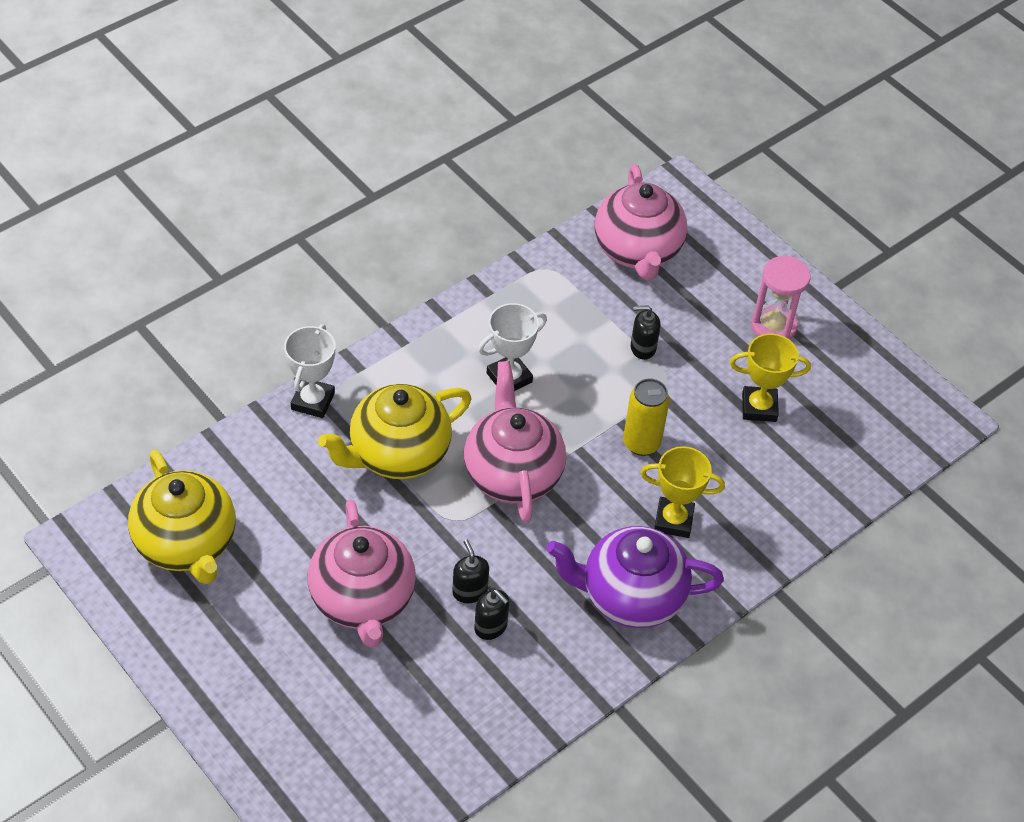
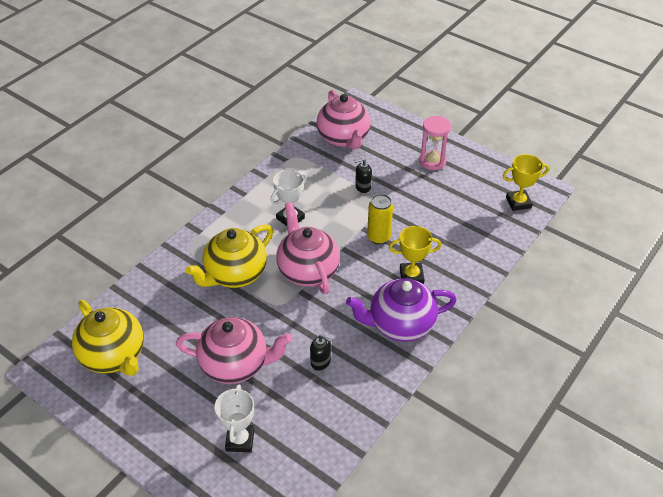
camera: 10 degrees left, 5 degrees down
(313, 401) = (175, 255): white trophy -> white trophy (240, 440)
(363, 600) = (236, 364): pink teapot -> pink teapot turned 60 degrees counterclockwise
(469, 591) = (301, 343): black soap dispenser -> none
(759, 407) = (439, 204): yellow trophy -> yellow trophy (518, 202)

